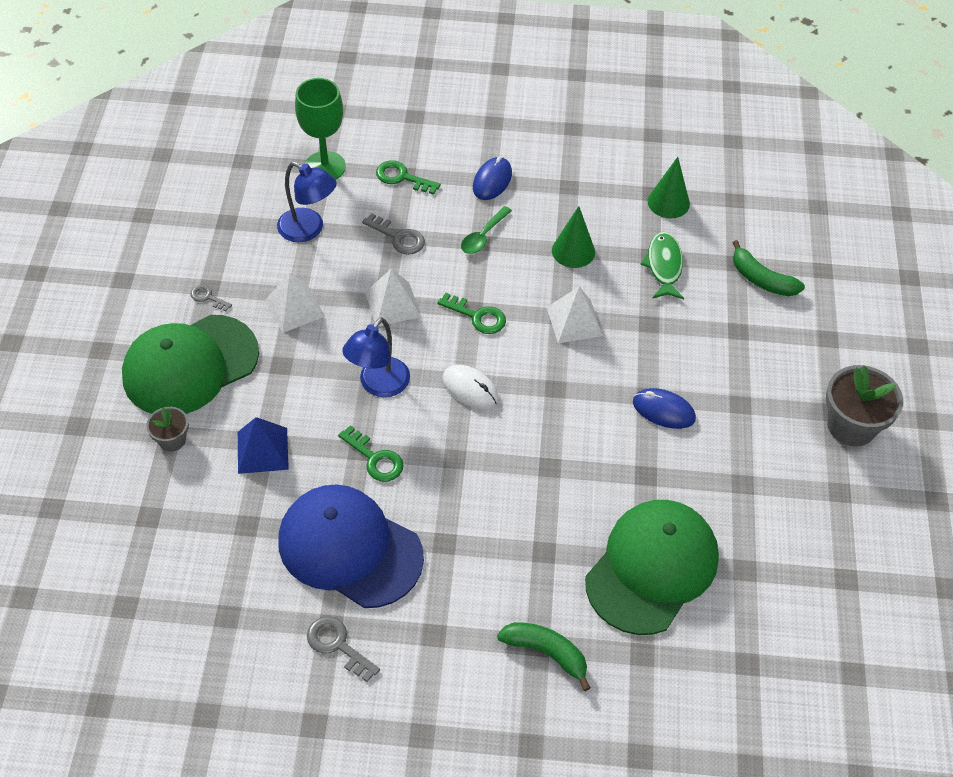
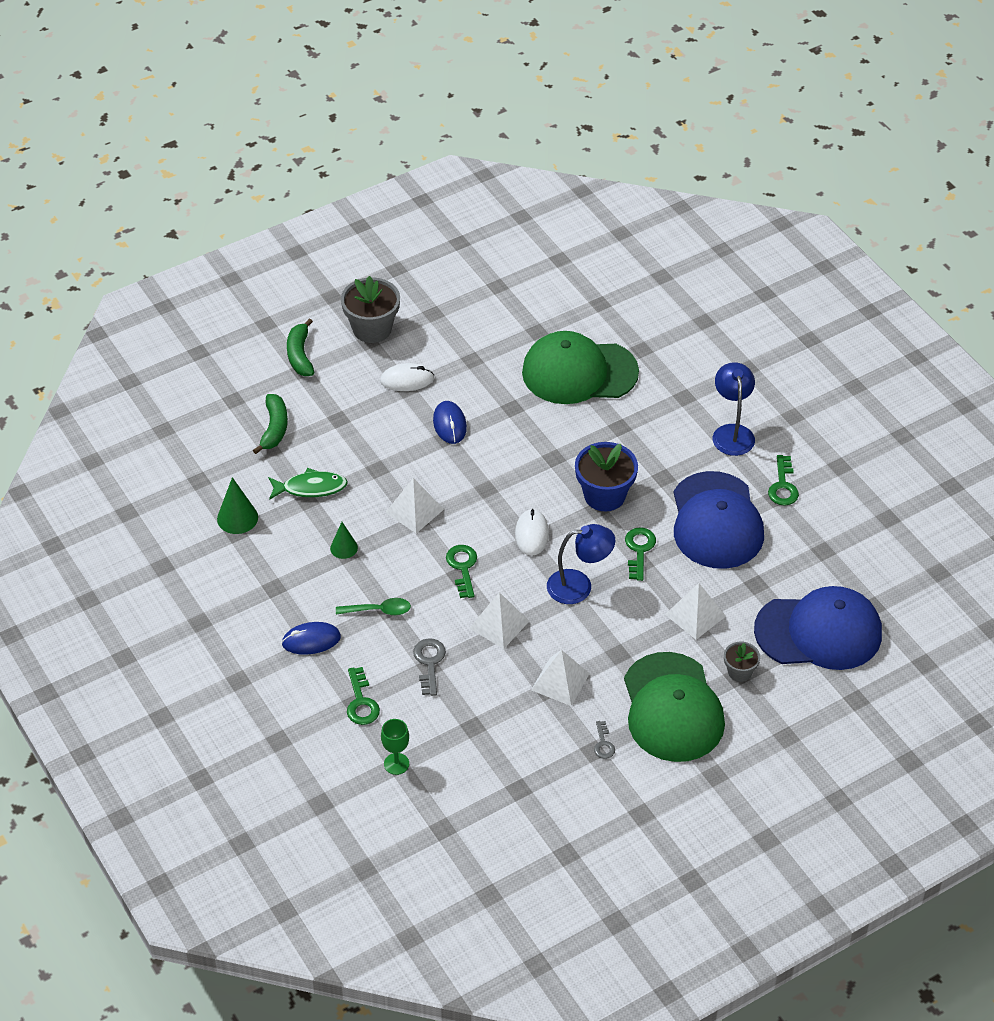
camera: 125 degrees left, 5 degrees down
(145, 535) = (819, 632): none -> blue cap
(190, 365) = (672, 708): green cap -> green cap turned 60 degrees clockwise
(262, 450) = (695, 615): blue pyramid -> white pyramid
(308, 230) = (475, 727): blue lamp -> blue lamp (732, 432)
(325, 167) = (396, 764): green goblet -> green goblet, size x0.58
(338, 645) = (783, 486): grey key -> green key
(465, 476) = (604, 495): none -> blue flower pot
(546, 653) = (685, 390): green banana -> green banana (300, 355)
(573, 251) = (344, 548): green cone -> green cone, size x0.66
(664, 266) = (311, 488): green fish -> green fish turned 150 degrees counterclockwise
(753, 412) = (407, 379): none -> white mouse

